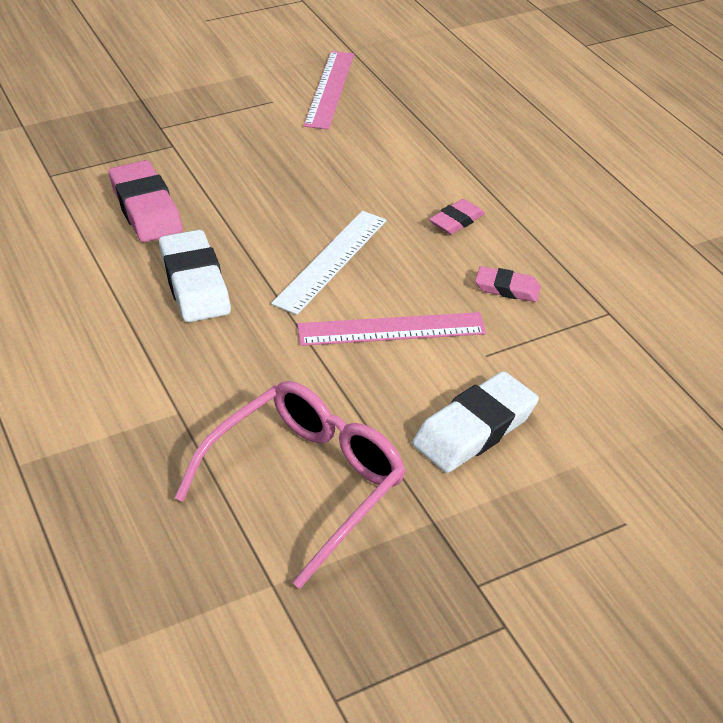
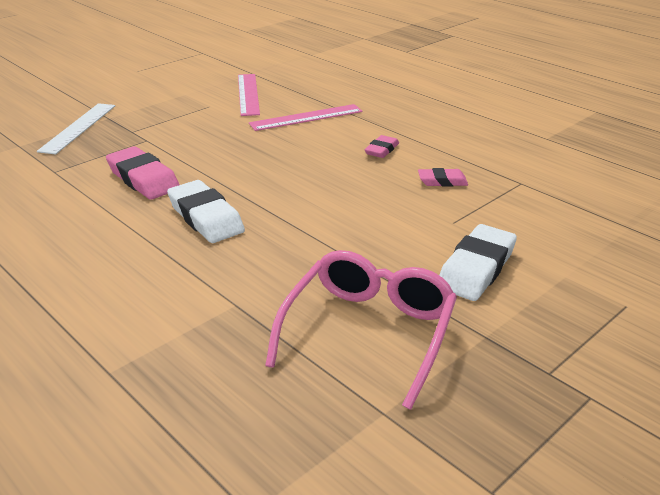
camera: 15 degrees left, 10 degrees down
(331, 261) = (305, 187): white ruler -> white ruler (78, 127)
(391, 329) = (375, 219): pink ruler -> pink ruler (306, 117)

